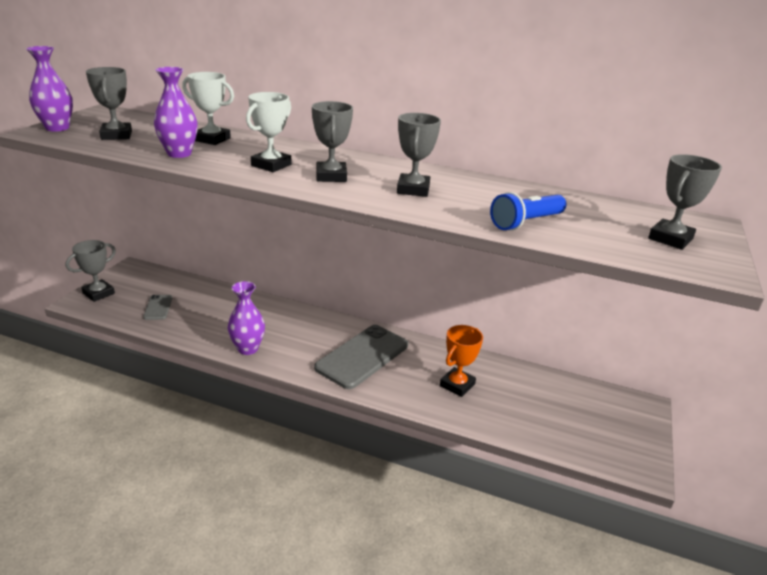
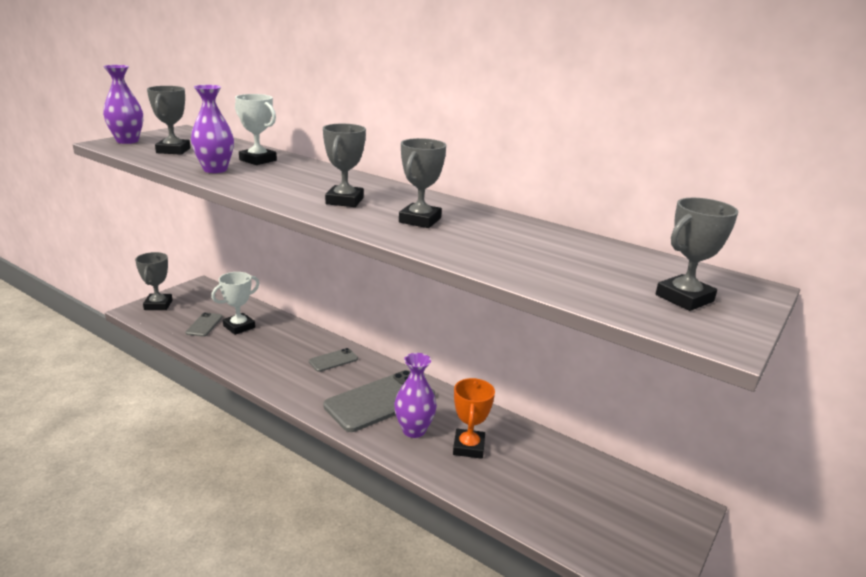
camera: 15 degrees right, 5 degrees down
(98, 293) = (158, 305): grey trophy -> grey trophy turned 60 degrees counterclockwise
(248, 348) = (268, 376): purple vase -> purple vase (414, 430)
(271, 165) = (293, 186): white trophy -> white trophy (239, 327)
(301, 325) = (333, 360): none -> grey phone
(457, 385) = (469, 447): orange trophy -> orange trophy turned 45 degrees counterclockwise
(526, 223) = (518, 263): blue flashlight -> none

